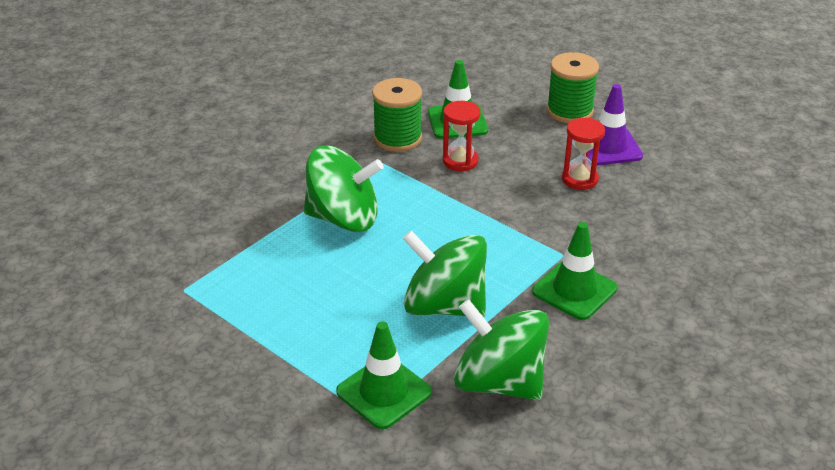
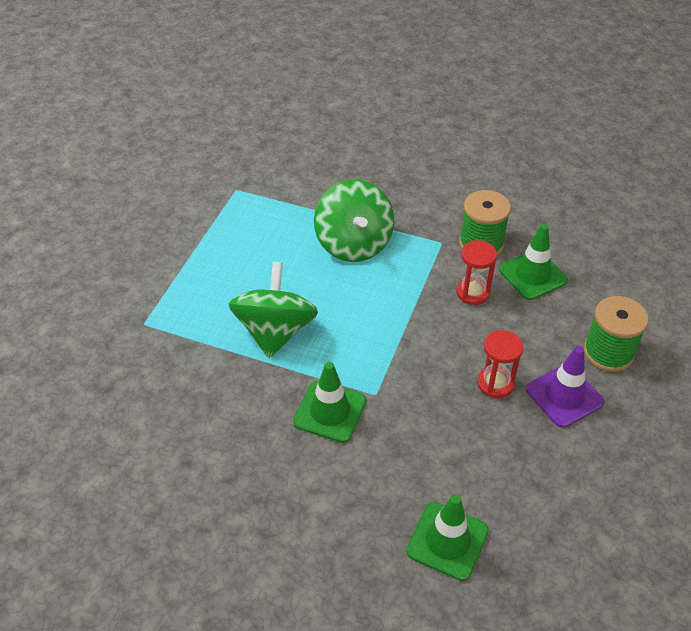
camera: 70 degrees right, 10 degrees up
(384, 392) = (170, 322): green traffic cone -> green traffic cone (447, 541)
(499, 382) = (201, 385): green spinning top -> none

